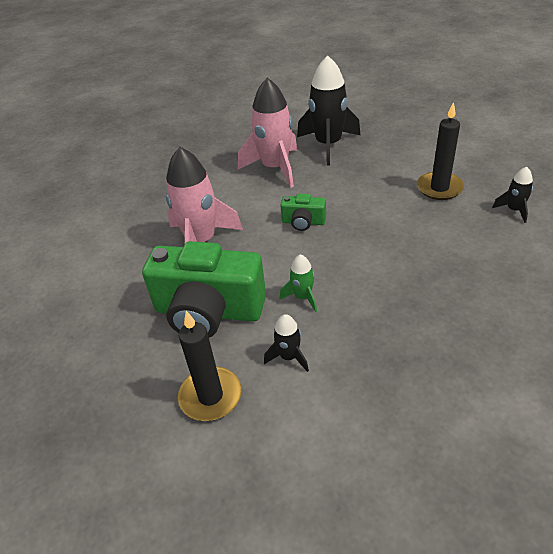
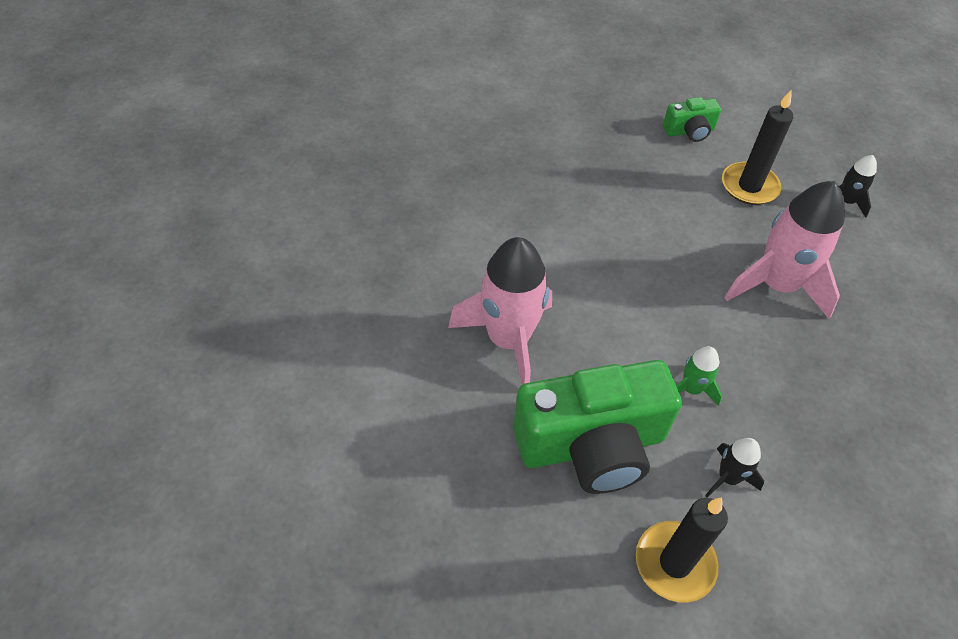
camera: 30 degrees left, 10 degrees up
(275, 168) = (528, 195): pink rocket -> pink rocket (776, 285)
(303, 222) = (621, 276): green camera -> green camera (689, 131)
(328, 145) = (575, 142): black rocket -> none

